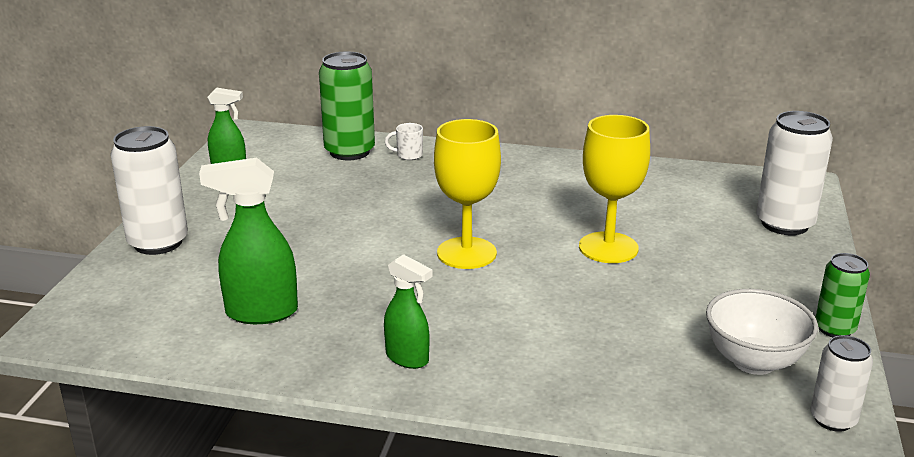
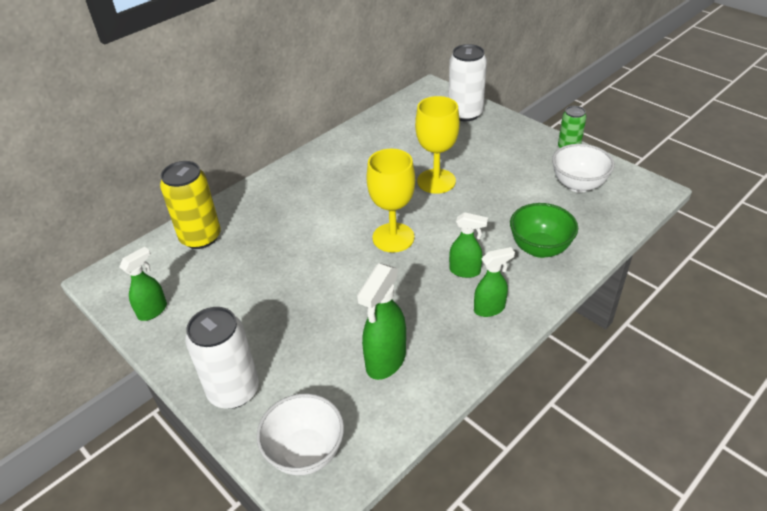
camera: 55 degrees left, 15 degrees up
(103, 307) = (305, 452): none -> white bowl
(349, 152) = (200, 237): green can -> yellow can
(408, 155) = (239, 212): white mug -> none
(459, 320) = (465, 271): none -> green spray bottle
(566, 365) = (539, 248): none -> green bowl
(833, 419) = (636, 185): white can -> none

